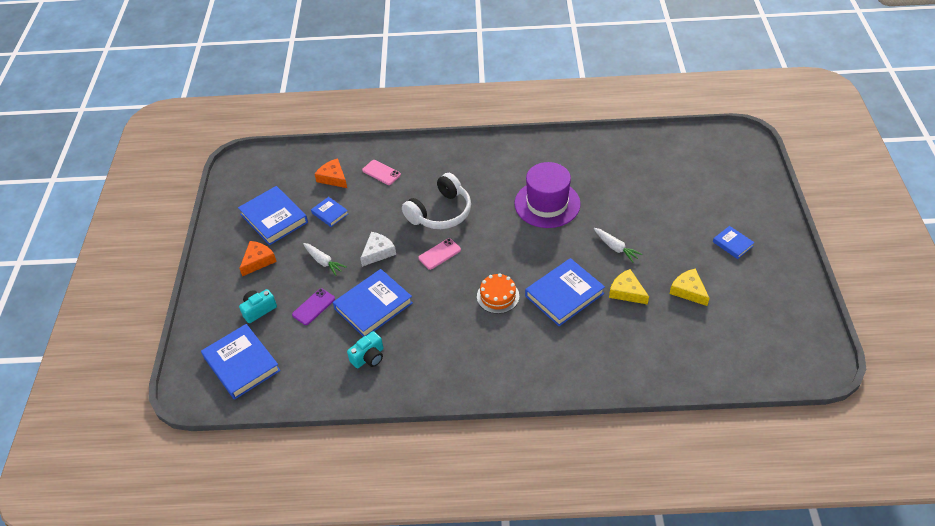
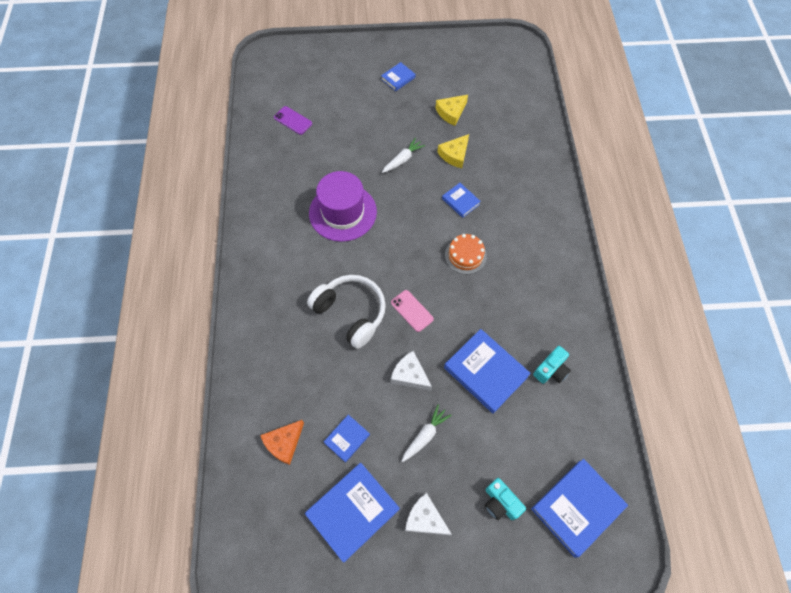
camera: 95 degrees left, 15 degrees up
(258, 261) = (425, 519): orange cheese -> white cheese
(313, 307) = (491, 437): purple phone -> purple phone (293, 120)
(368, 357) = (551, 370): turquoise camera -> turquoise camera turned 90 degrees clockwise
(381, 172) = (280, 383): pink phone -> none
(564, 295) = (460, 201): blue book -> blue book, size x0.52

